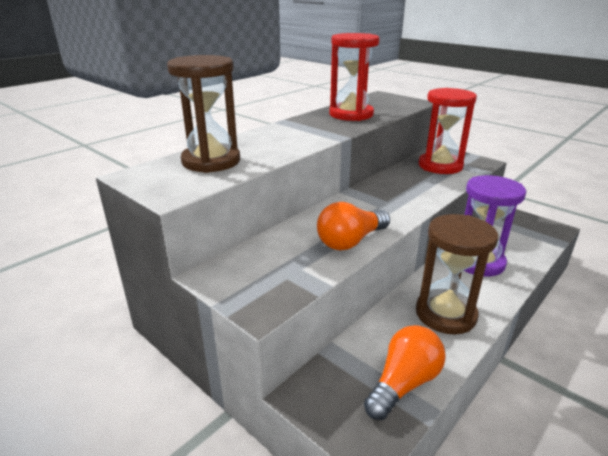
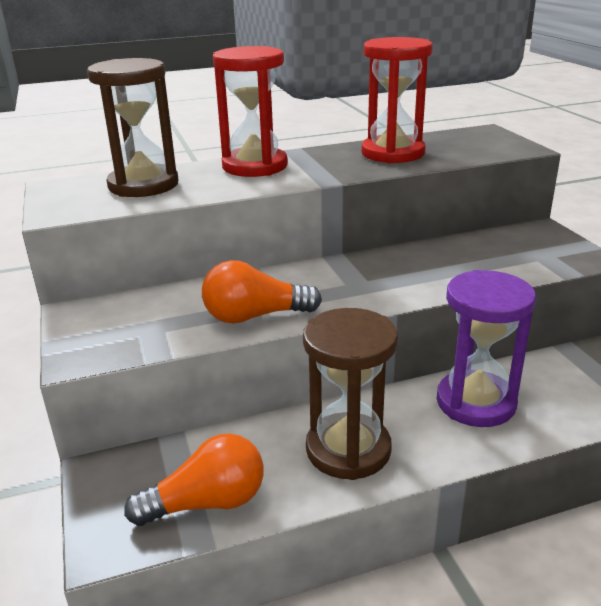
camera: 30 degrees right, 0 degrees up
(440, 166) = (509, 250): red hourglass -> red hourglass (255, 166)

